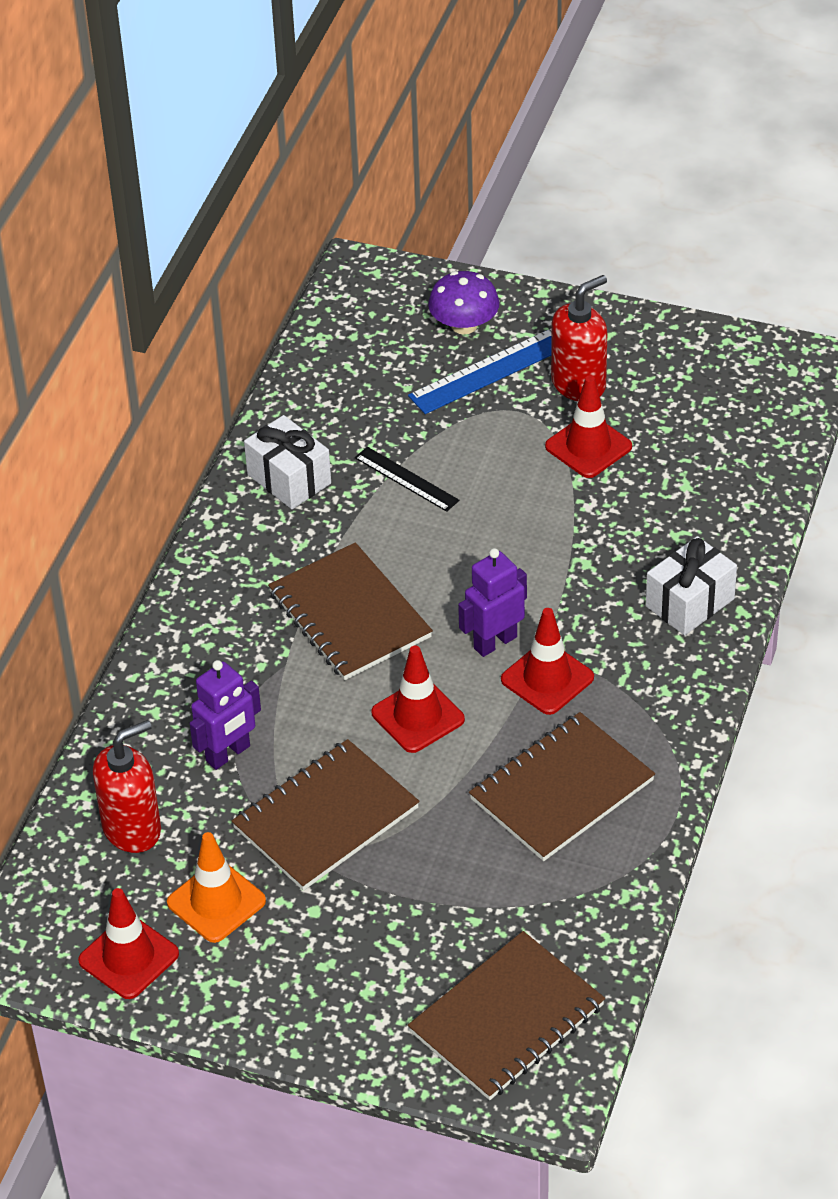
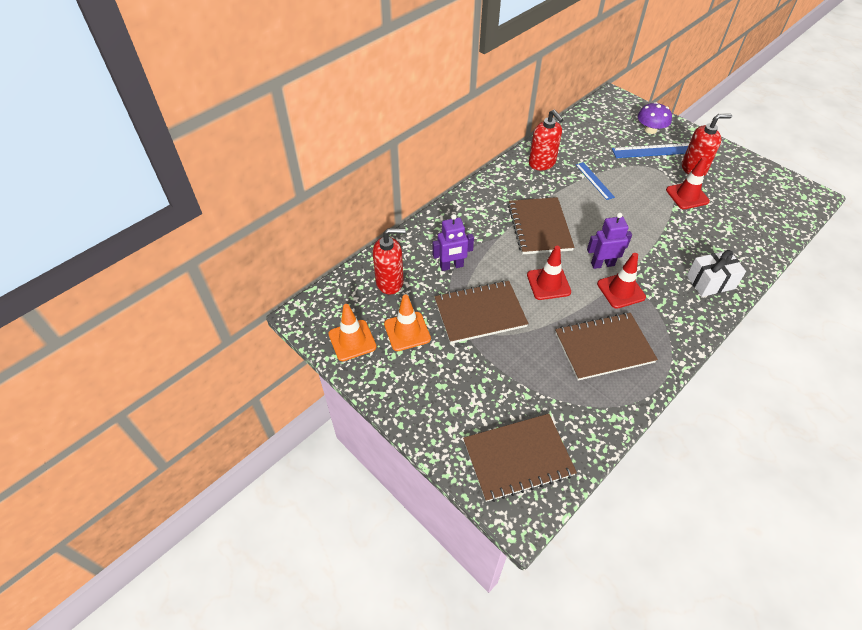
camera: 25 degrees right, 5 degrees up
(128, 957) = (352, 340): red traffic cone -> orange traffic cone
(289, 479) = (542, 163): white gift -> red soap dispenser
(406, 479) = (594, 180): black ruler -> blue ruler

